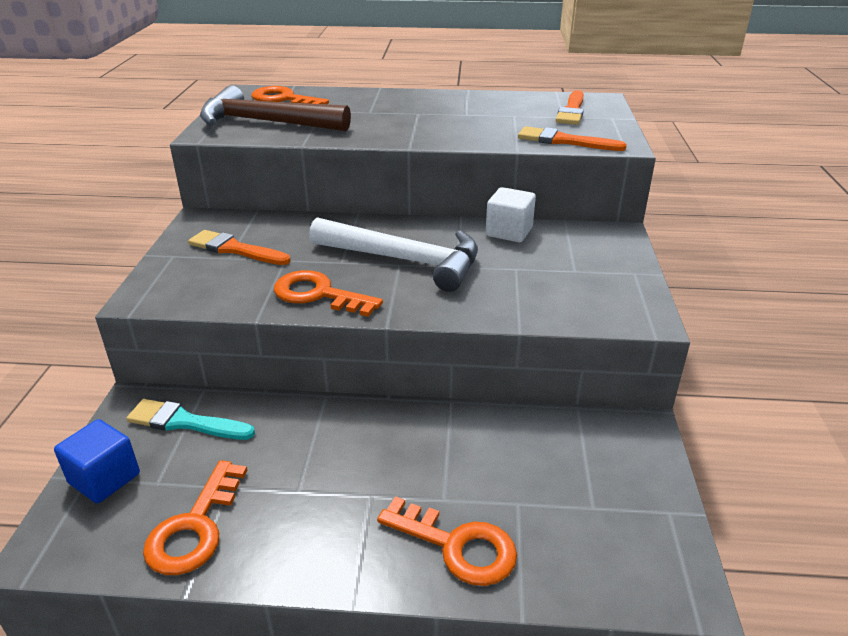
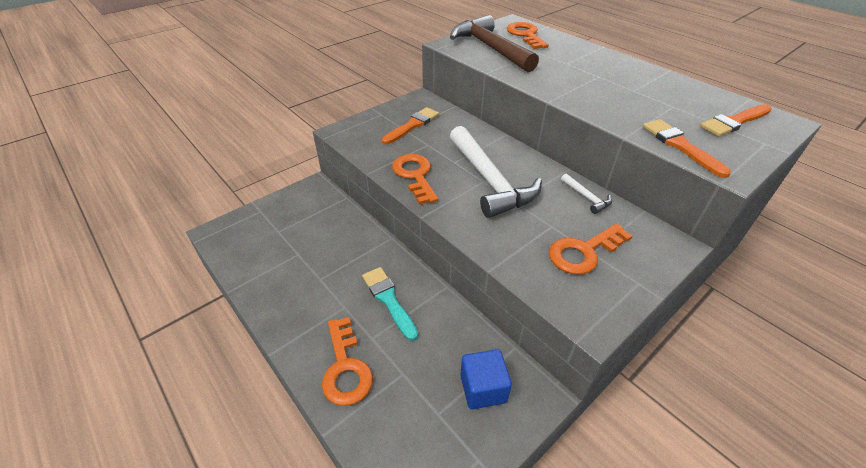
camera: 45 degrees right, 10 degrees up
(104, 478) = (265, 215): blue cube -> blue cube (483, 388)
(185, 422) = (320, 209): turquoise brush -> turquoise brush (388, 300)
(195, 527) = (265, 264): orange key -> orange key (583, 252)
(235, 249) = (412, 125): orange brush -> orange brush turned 60 degrees clockwise
(509, 232) = (586, 197): white cube -> white hammer

